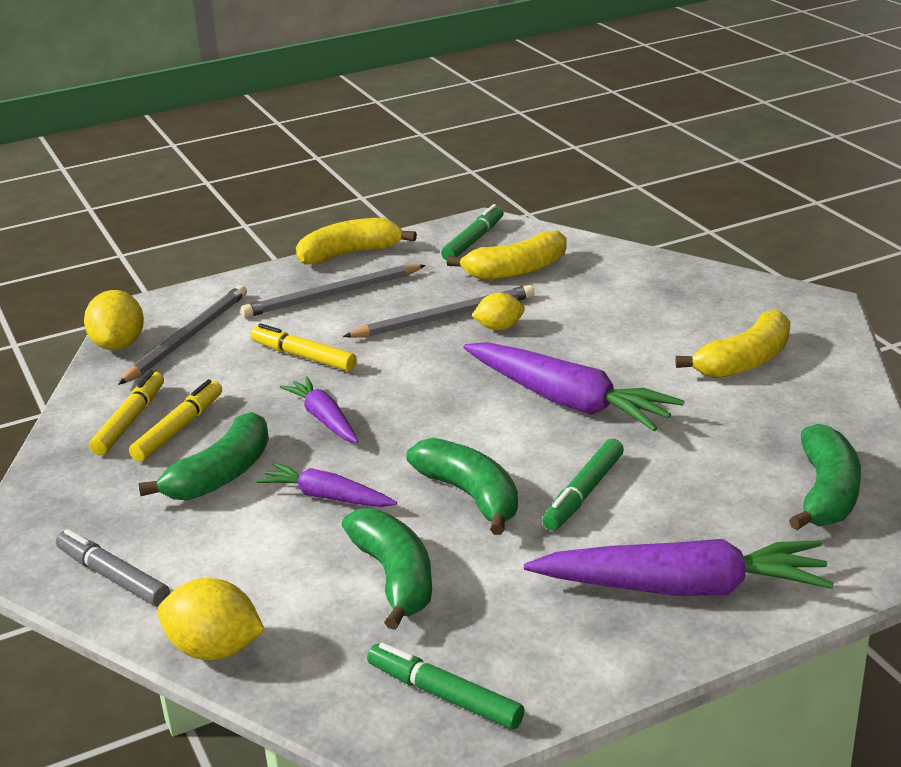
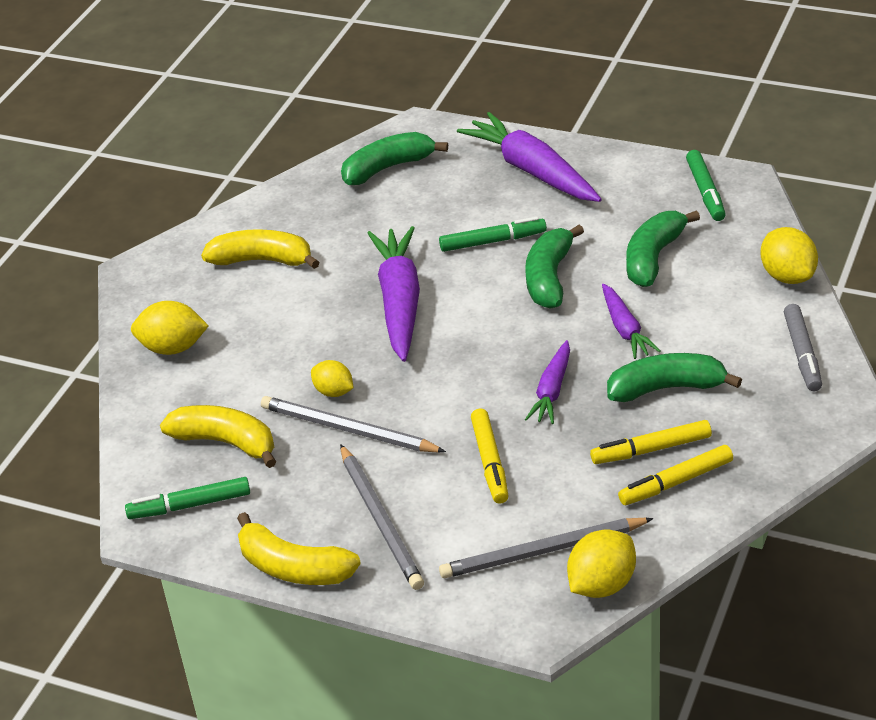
camera: 130 degrees left, 10 degrees up
(332, 295) = (381, 520): grey pencil -> grey pencil turned 45 degrees clockwise
(671, 285) = (173, 348): none -> yellow lemon

